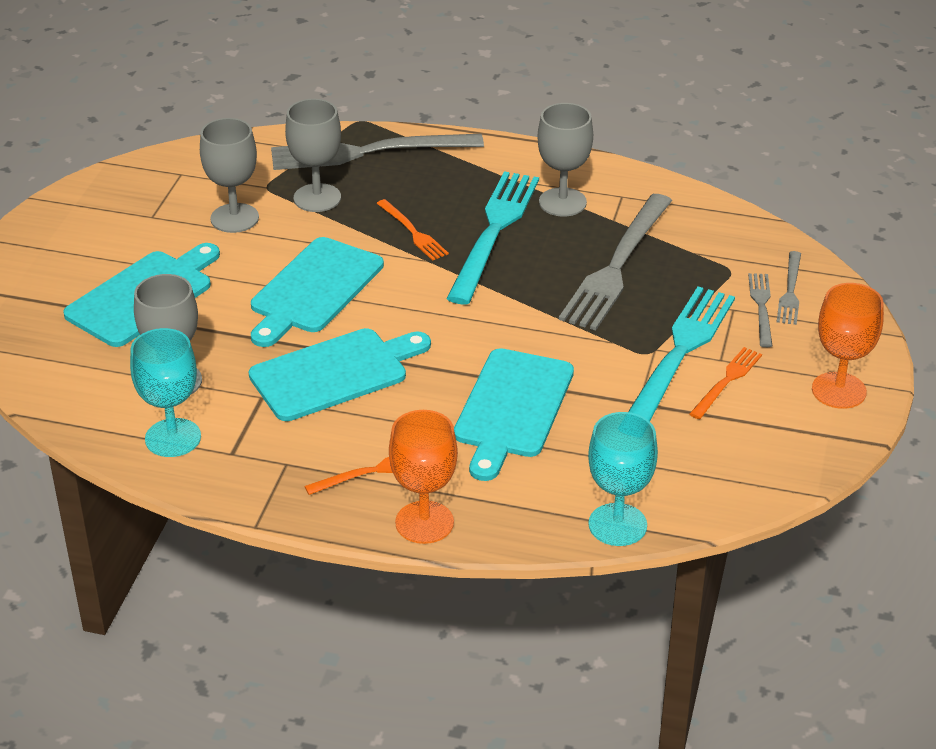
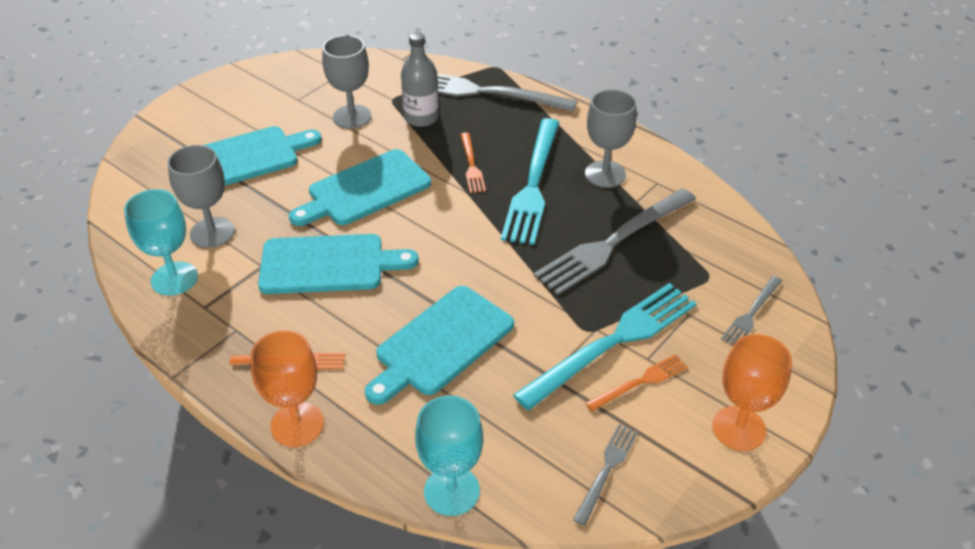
camera: 25 degrees right, 5 degrees up
(317, 198) = (421, 118): grey goblet -> grey bottle
(494, 232) = (533, 184): turquoise fork -> turquoise fork turned 150 degrees clockwise
(761, 307) = (715, 320): grey fork -> grey fork (606, 470)

